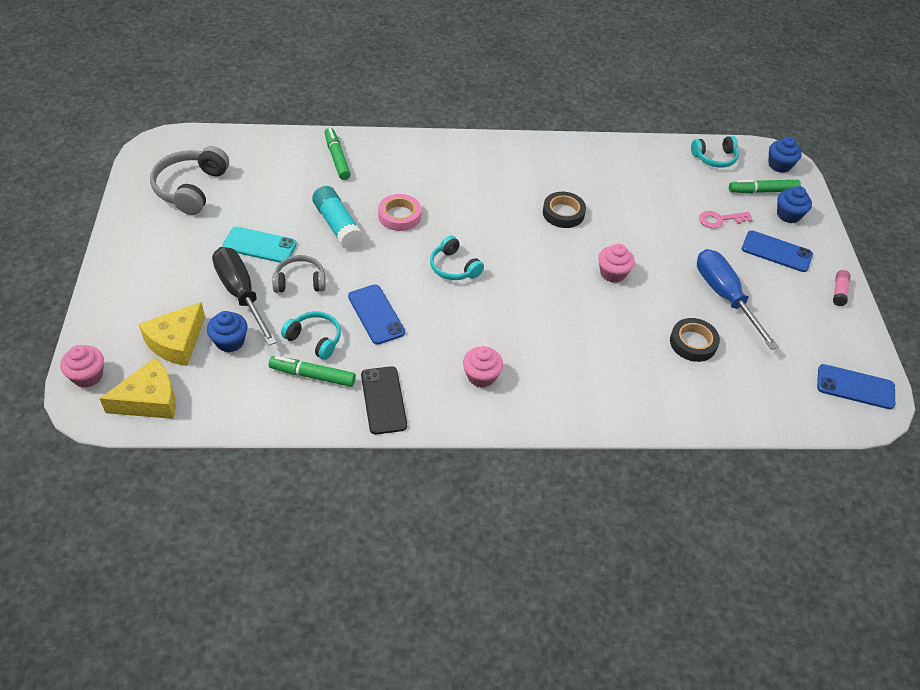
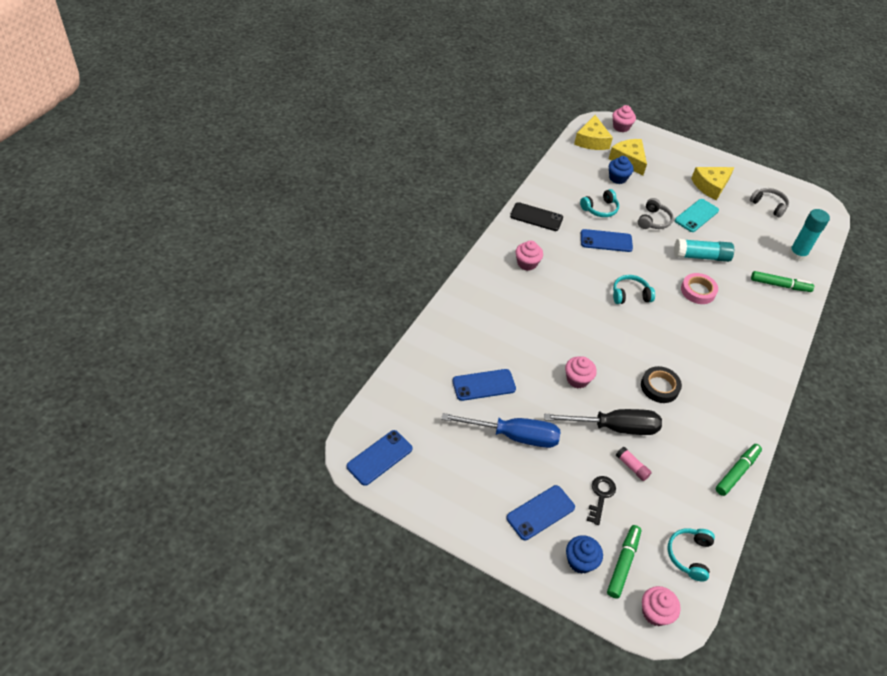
camera: 120 degrees right, 0 degrees up
(184, 245) = (710, 186): none -> yellow cheese
(190, 188) = (769, 205): grey headphones -> grey headphones, size x0.63
(241, 294) = (655, 194): black screwdriver -> black screwdriver (614, 427)
(272, 153) = (797, 255): none -> turquoise glue stick
(312, 375) = (572, 198): green marker -> green marker (737, 472)
(693, 343) = (484, 385): black tape -> blue phone
(720, 220) = (601, 496): pink key -> black key
(779, 165) = (655, 612): blue cupcake -> pink cupcake
(839, 292) = (469, 525): pink glue stick -> pink glue stick (632, 467)

